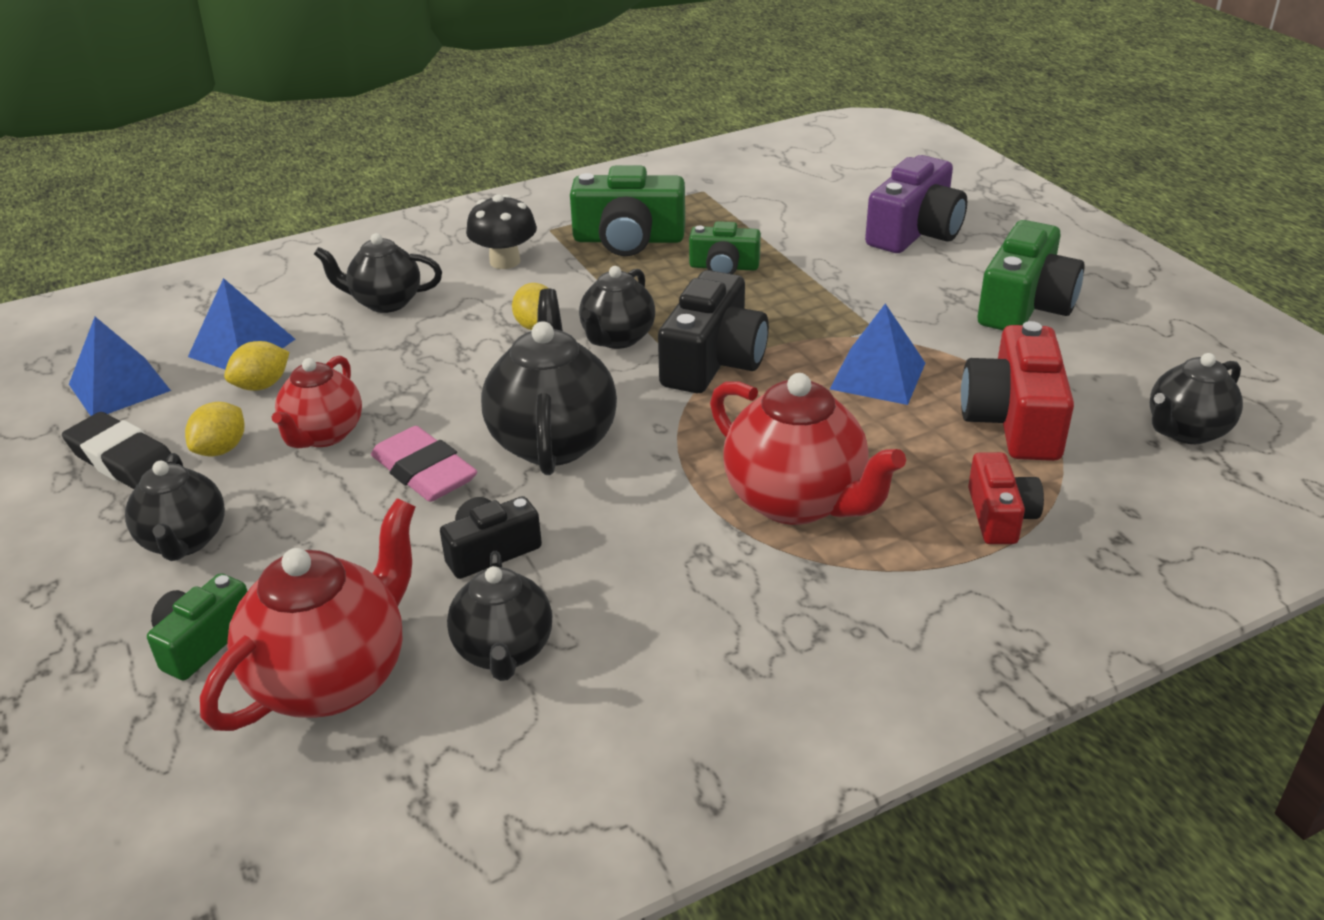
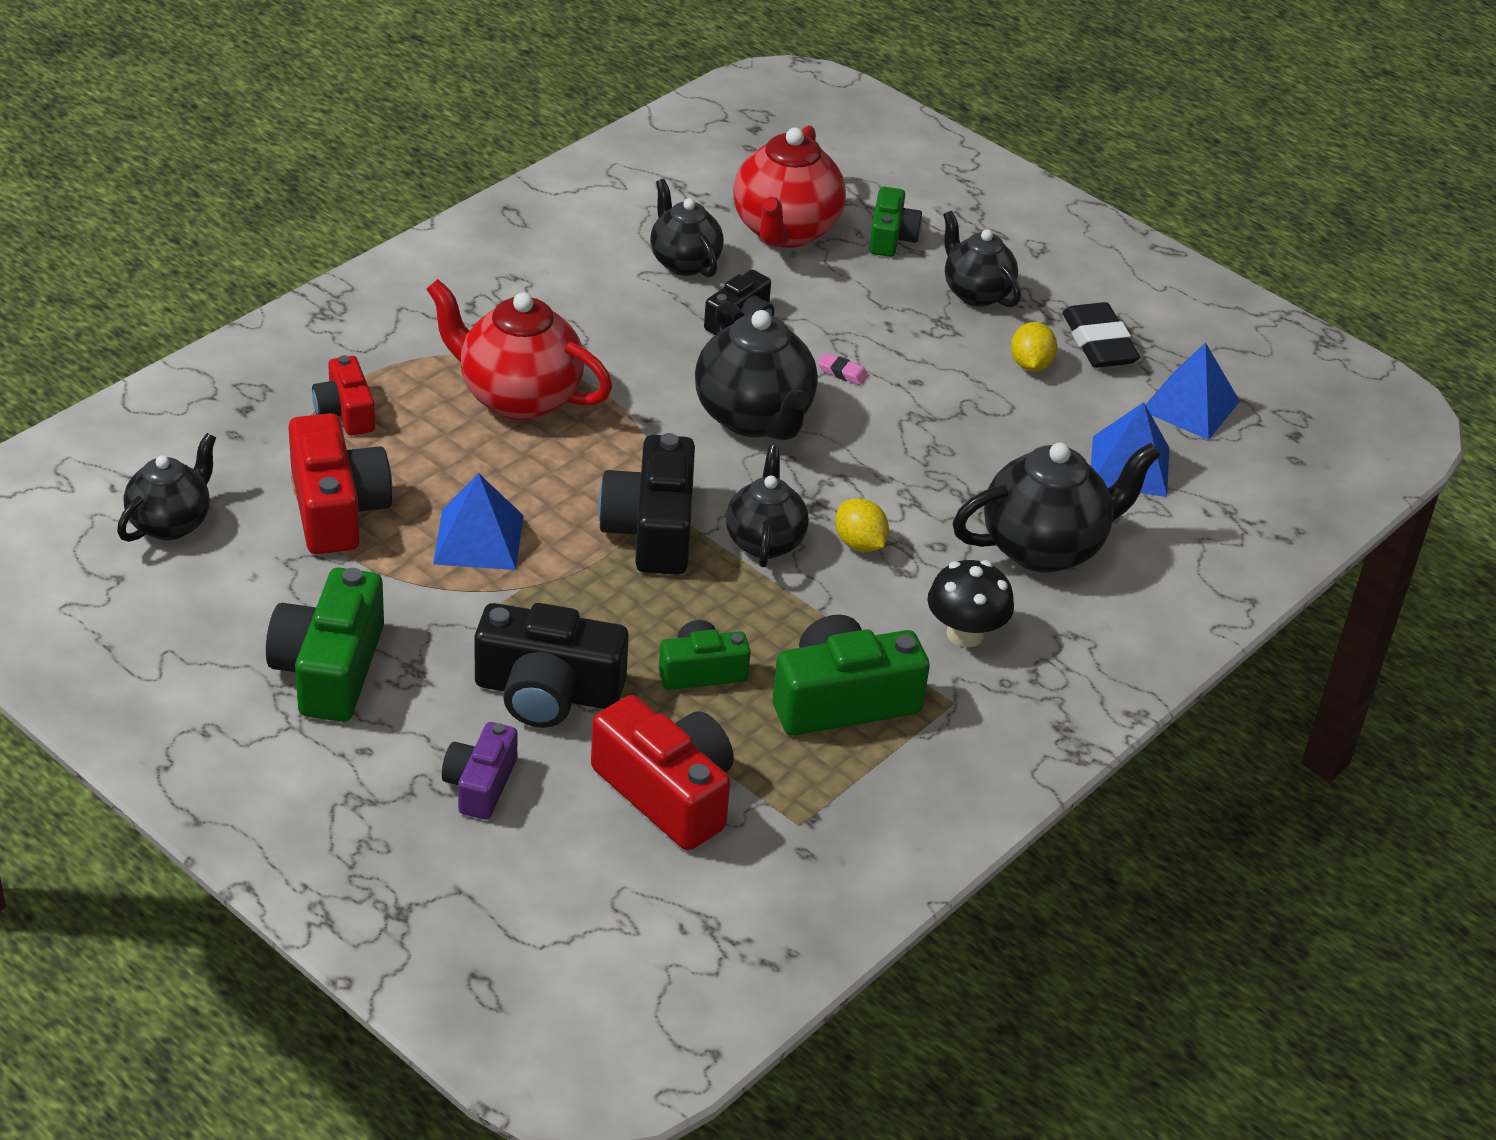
camera: 155 degrees right, 5 degrees up
(124, 460) = (1098, 343): black eraser -> black eraser turned 60 degrees clockwise
(262, 385) = (1063, 429): yellow lemon -> none
(324, 435) = (958, 391): red teapot -> none
(385, 302) = (1044, 548): black teapot -> black teapot, size x1.56
(424, 472) = (842, 372): pink eraser -> pink eraser, size x0.45
(783, 213) = (667, 792): none -> red camera
(849, 271) = (547, 692): none -> black camera
(915, 232) = (480, 784): purple camera -> purple camera, size x0.60

